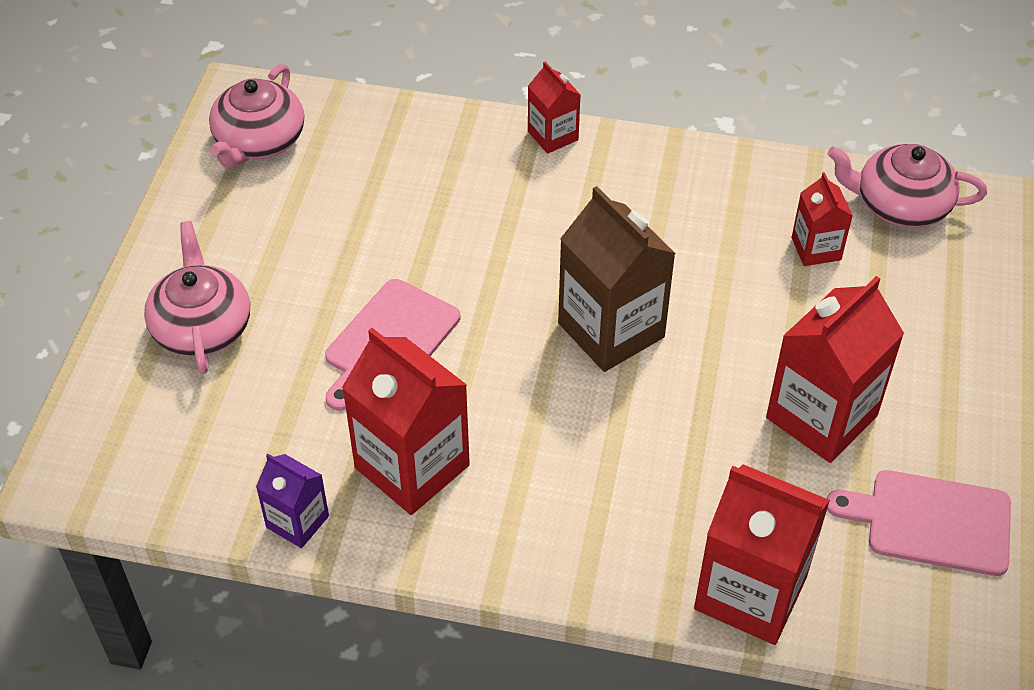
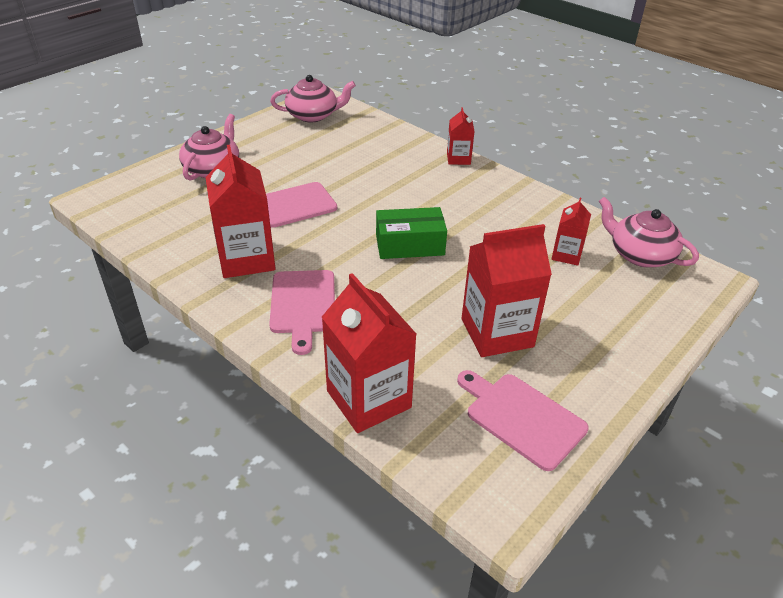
camera: 30 degrees right, 10 degrees down
(259, 141) = (313, 115): pink teapot -> pink teapot turned 150 degrees counterclockwise
(297, 521) = (168, 257): purple carton -> none
(556, 501) = (303, 305): none -> pink cutting board
(611, 330) = (410, 245): brown carton -> green box

